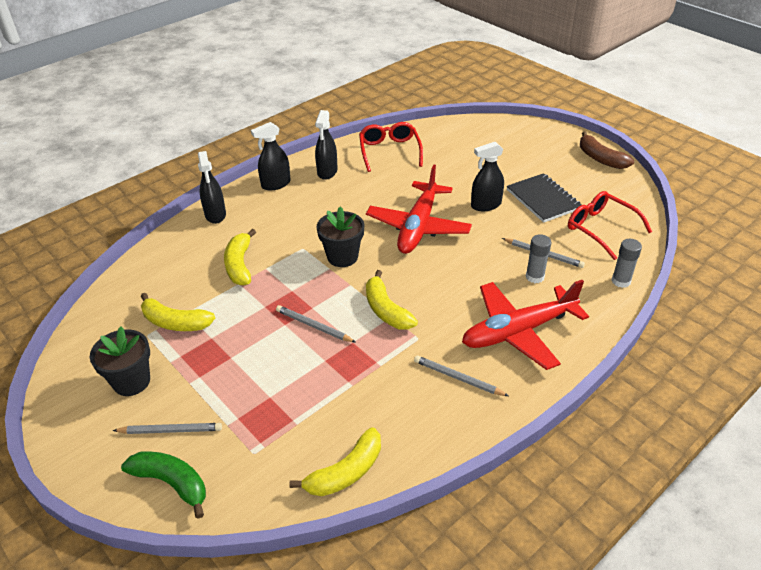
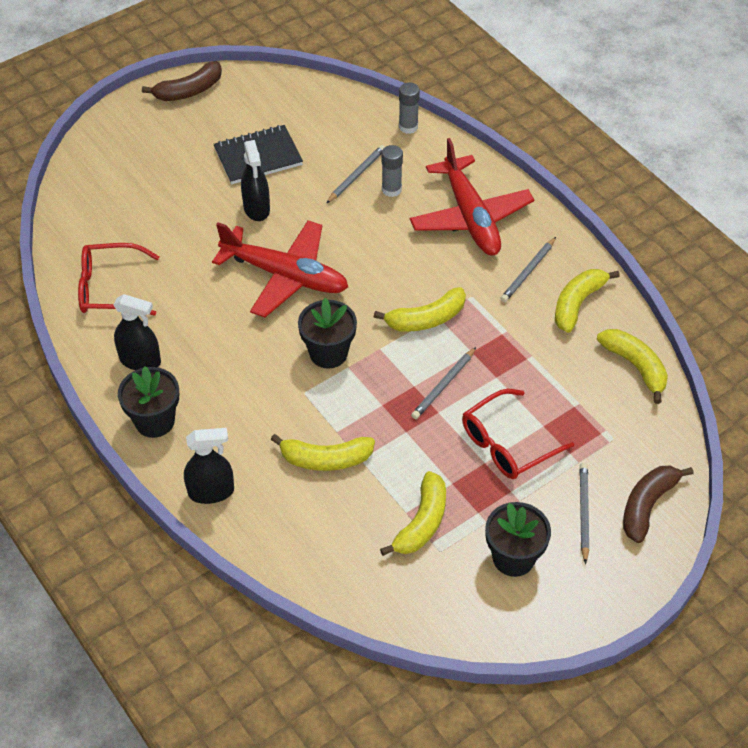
camera: 85 degrees left, 10 degrees up
(171, 483) = (647, 505): green banana -> brown banana
(276, 184) = (155, 421): black spray bottle -> black flower pot
(423, 419) = (577, 304): none -> yellow banana
(600, 228) = (322, 122): red glasses -> red glasses (507, 444)

